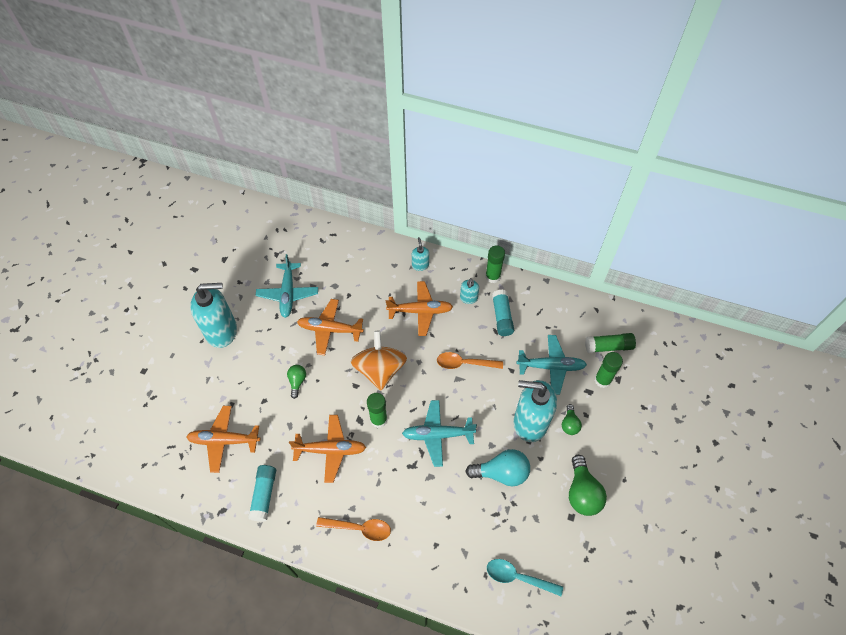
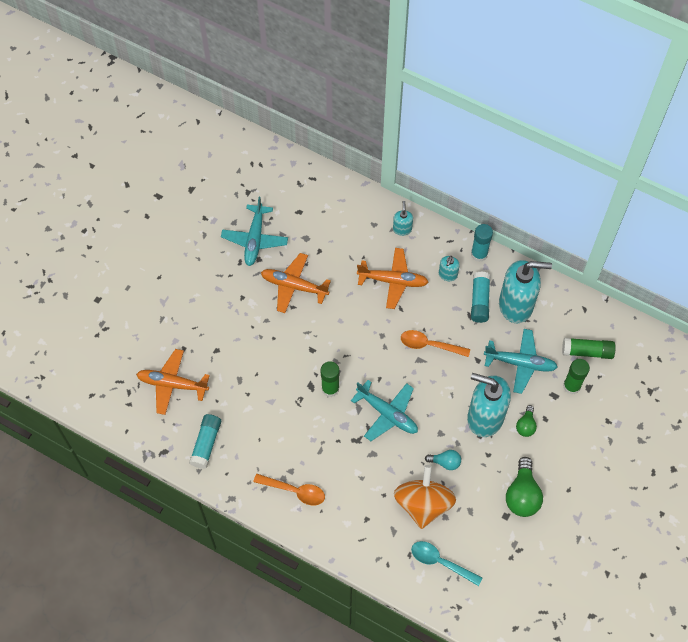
camera: 10 degrees right, 5 degrees up
(222, 331) = (181, 270): turquoise soap dispenser -> turquoise soap dispenser (516, 305)
(297, 382) = (253, 336): green light bulb -> none
(331, 450) = (277, 411): orange plane -> none
(380, 370) = (340, 337): orange spinning top -> orange spinning top (423, 504)
(437, 435) = (387, 414): turquoise plane -> turquoise plane turned 150 degrees counterclockwise
(492, 276) = (479, 254): green glue stick -> turquoise glue stick
(501, 473) = (445, 462): turquoise light bulb -> turquoise light bulb, size x0.57

